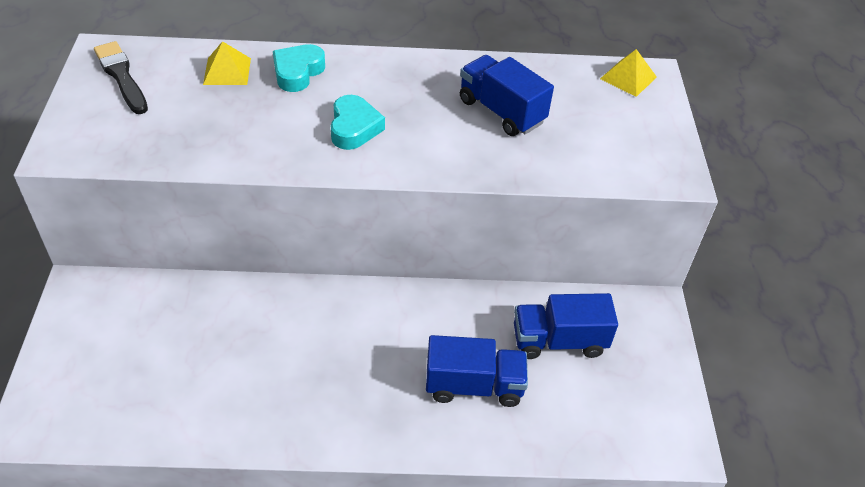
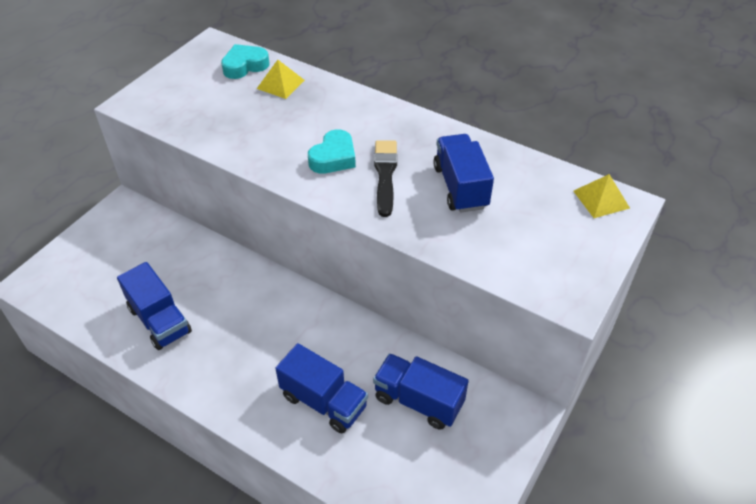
camera: 35 degrees right, 0 degrees up
(121, 76) = (209, 65): black brush -> black brush (385, 175)
(233, 391) = (160, 320): none -> blue truck
(297, 72) = (329, 101): turquoise heart -> turquoise heart (245, 66)

